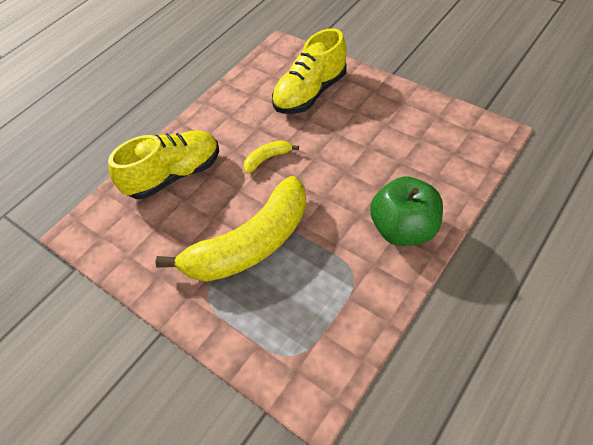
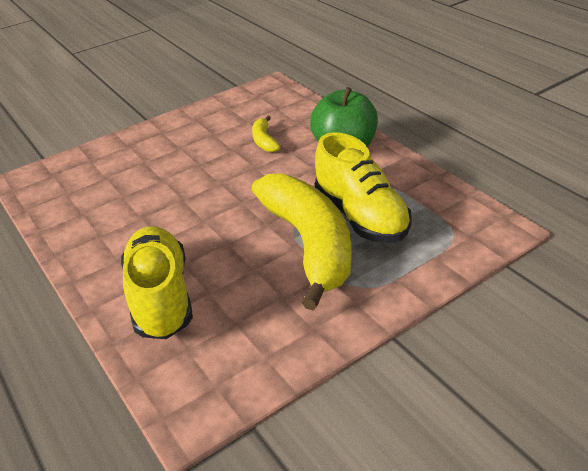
camera: 75 degrees left, 15 degrees down
(267, 159) = (197, 215): yellow banana -> yellow banana (264, 141)
(310, 93) = (125, 170): yellow shoe -> yellow shoe (361, 216)

